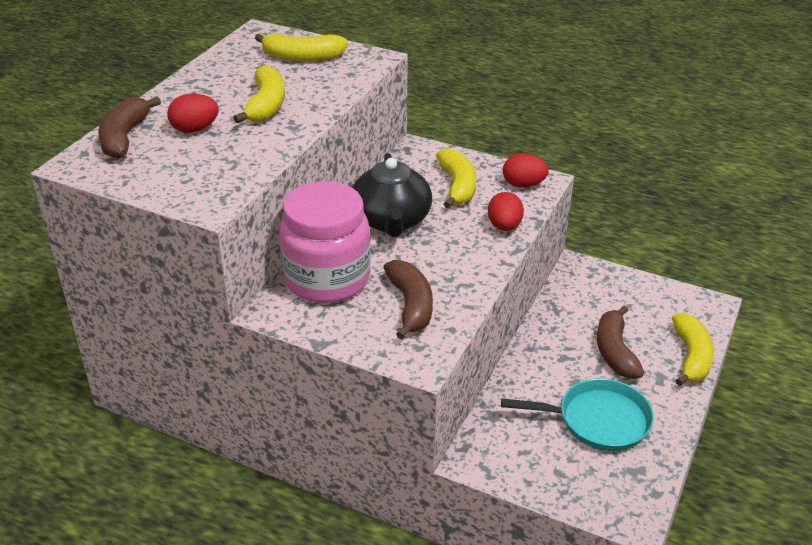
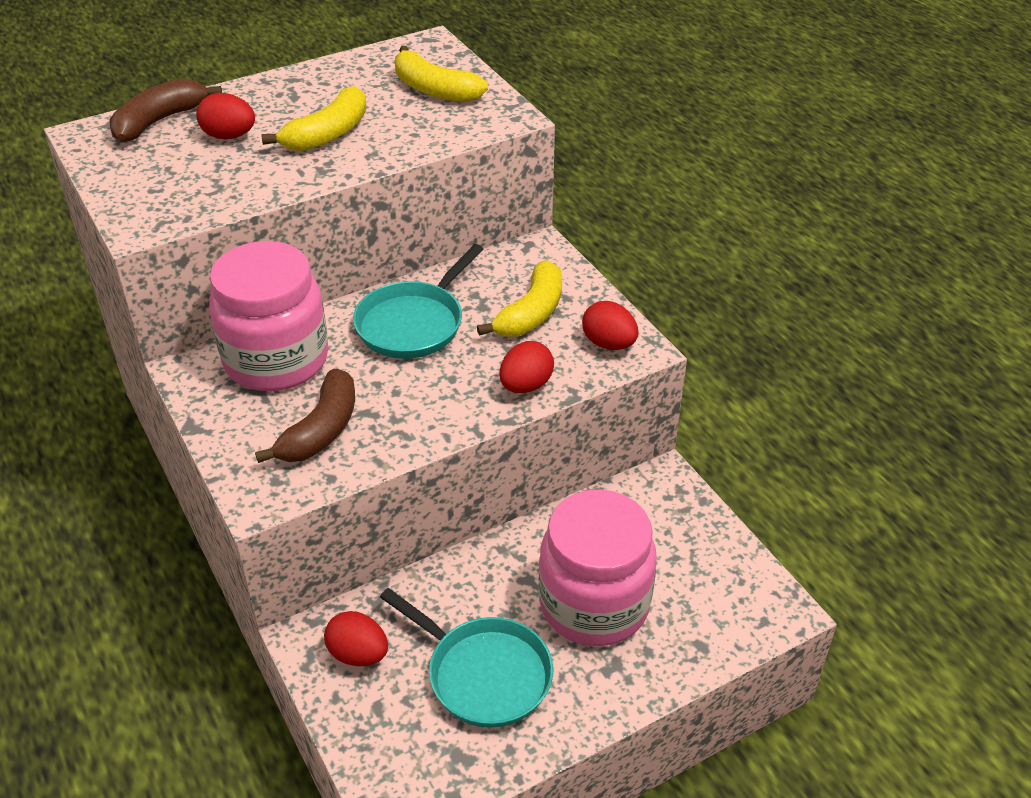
camera: 35 degrees right, 5 degrees up
(391, 221) = (413, 323): black teapot -> turquoise pan
(514, 450) = (358, 654): none -> red egg
(615, 351) = (594, 604): brown banana -> pink jar
(691, 357) = (680, 661): yellow banana -> none

